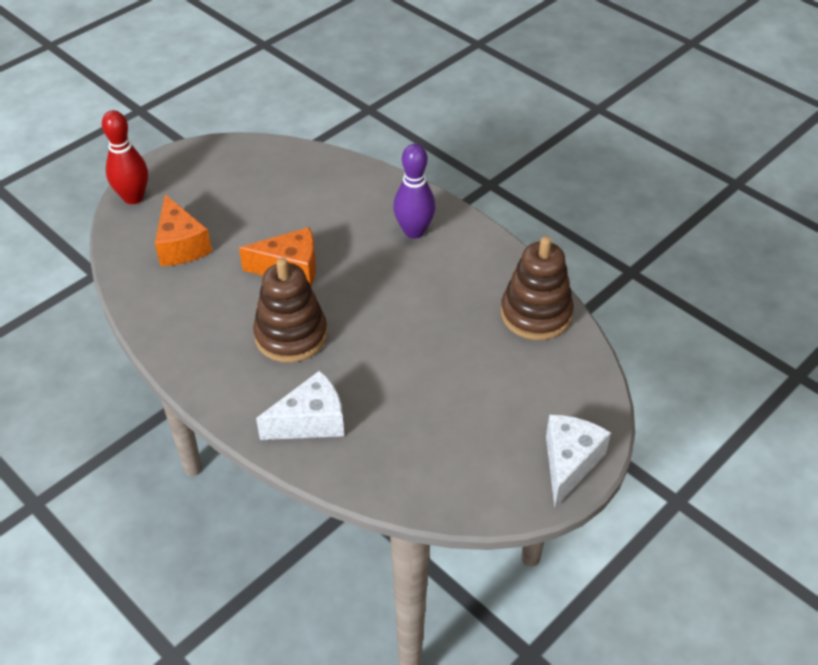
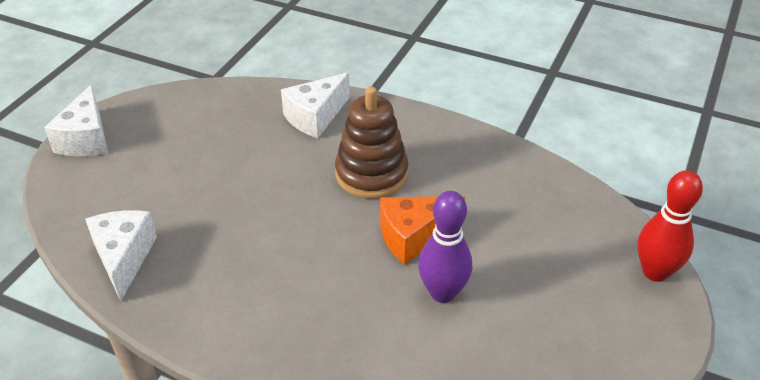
camera: 160 degrees right, 5 degrees down
(181, 245) = (547, 230): orange cheese -> none
(414, 231) = (293, 323): purple bowling pin -> purple bowling pin (443, 293)
(536, 314) = (124, 258): brown stacking toy -> white cheese

